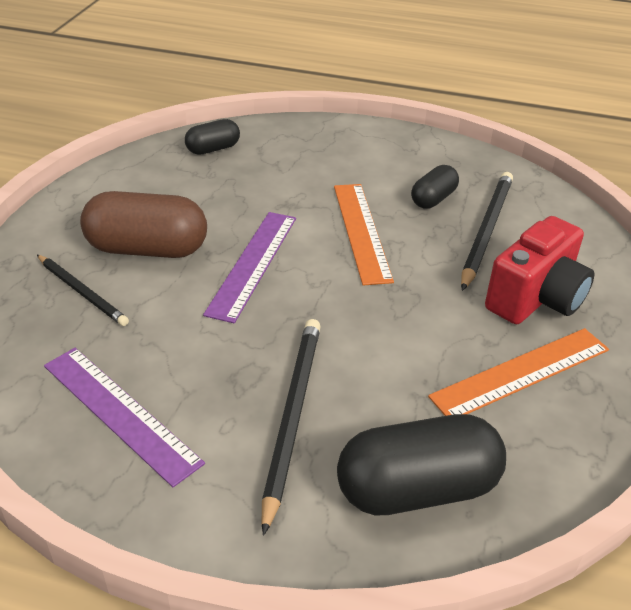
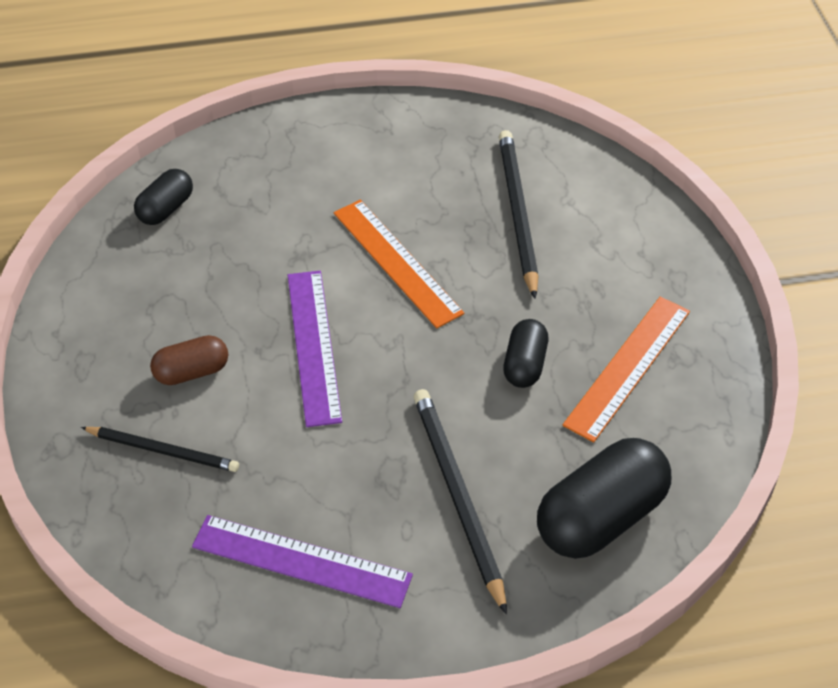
camera: 25 degrees left, 10 degrees up
(147, 249) = (192, 372): brown capsule -> brown capsule, size x0.55
(433, 199) = (444, 191): black capsule -> black capsule (524, 364)
(536, 298) = (602, 279): red camera -> none

